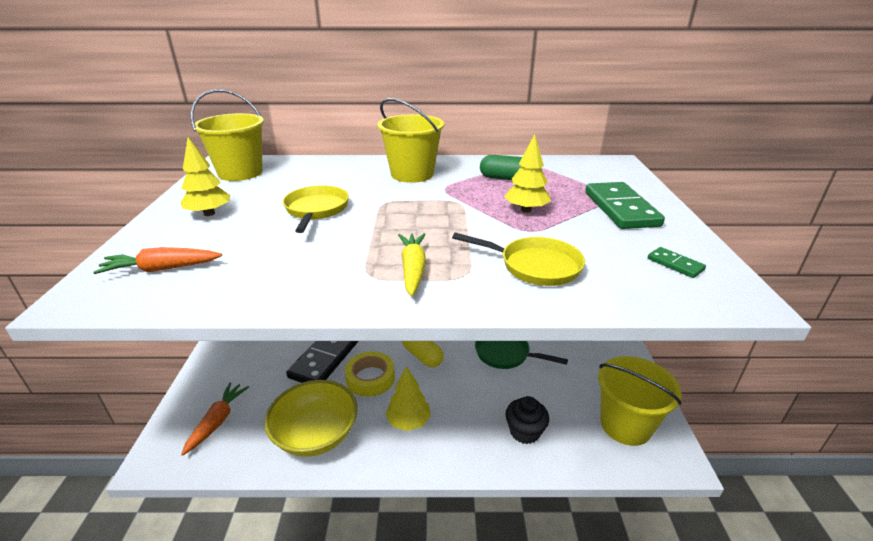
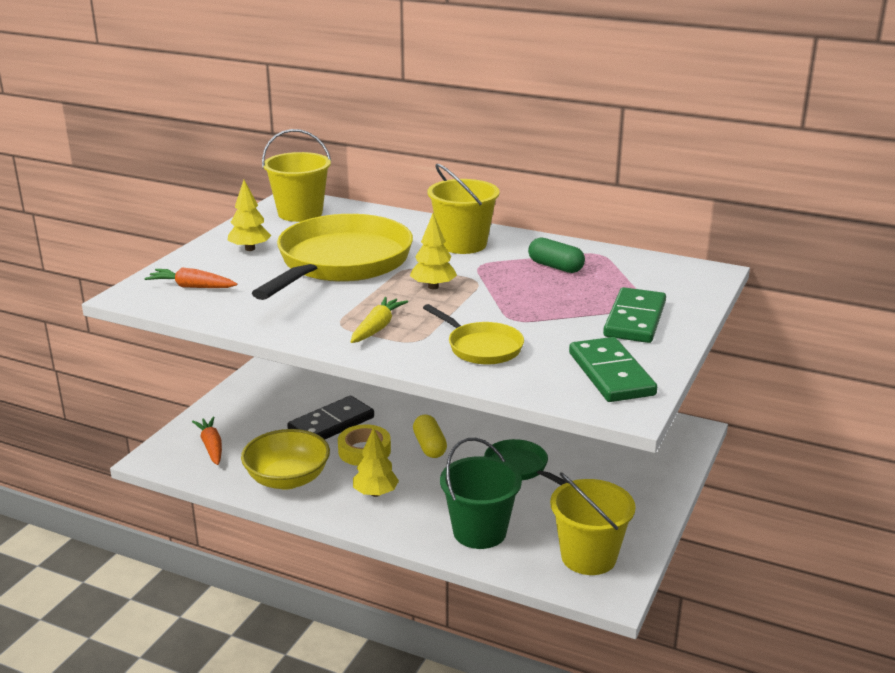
camera: 25 degrees right, 5 degrees down
(217, 421) = (211, 446): orange carrot -> orange carrot turned 60 degrees counterclockwise
(316, 210) = (340, 263): yellow pan -> yellow pan, size x2.11
(524, 431) = (479, 532): black cupcake -> green bucket
(526, 210) = (535, 301): yellow tree -> yellow tree (433, 287)
(675, 264) = (610, 374): green domino -> green domino, size x2.18

